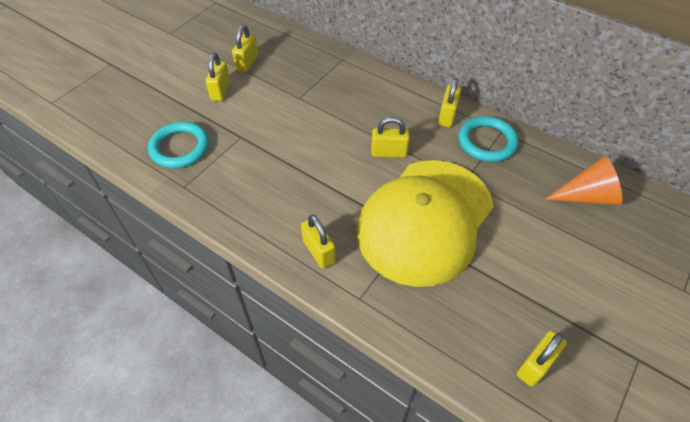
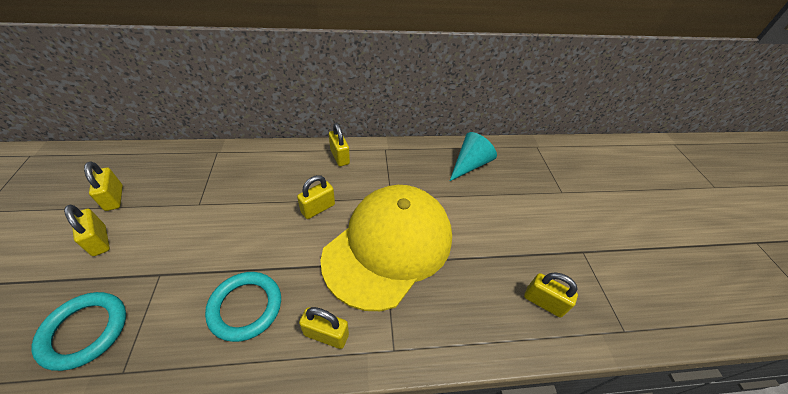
camera: 45 degrees left, 5 degrees down
(425, 220) = (389, 246): yellow cap -> yellow cap turned 135 degrees counterclockwise
(487, 142) = (382, 161): turquoise ring -> turquoise ring (245, 307)
(535, 365) = (543, 302): yellow padlock -> yellow padlock turned 60 degrees counterclockwise
(587, 196) = (469, 165): orange cone -> turquoise cone

